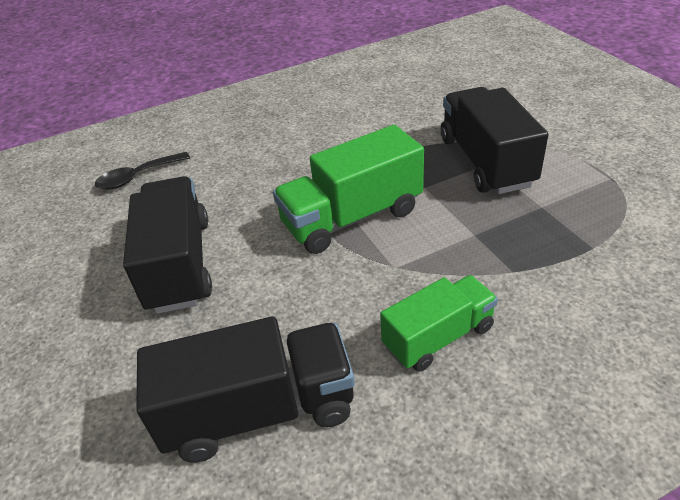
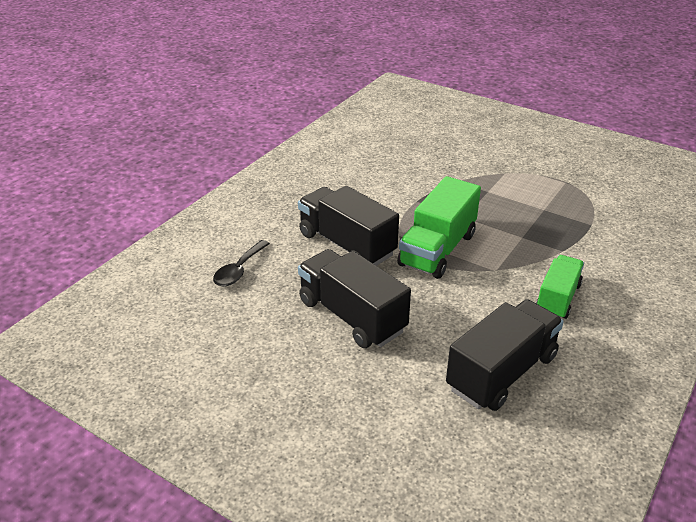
camera: 35 degrees left, 5 degrees down
(486, 162) = (485, 190): black truck -> black truck (346, 244)

